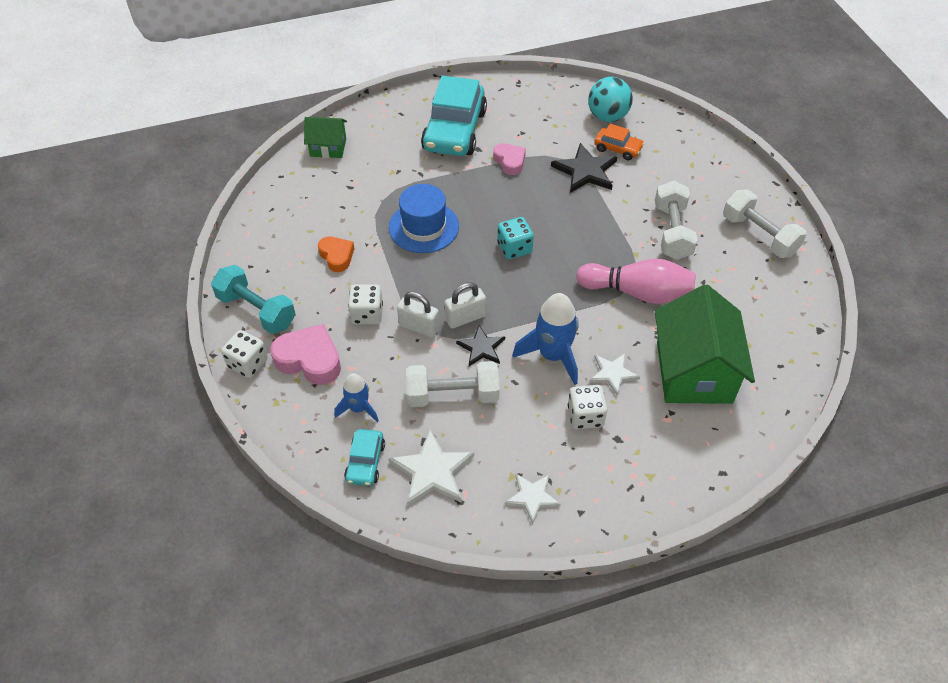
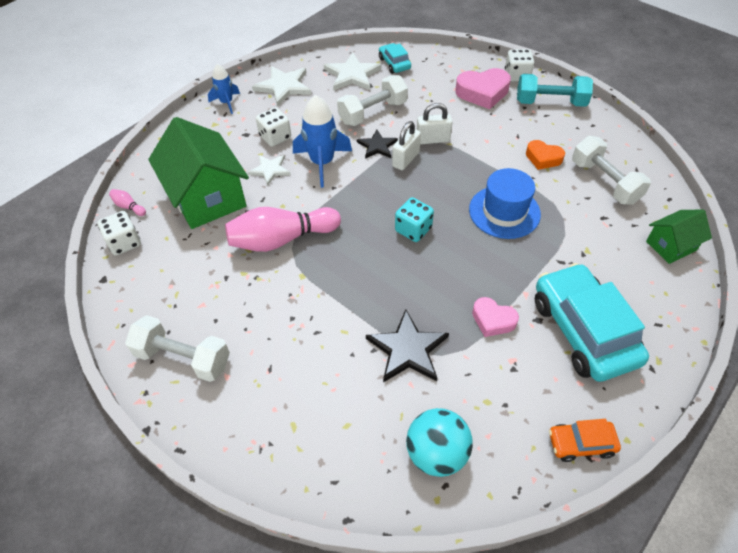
camera: 150 degrees right, 0 degrees up
(358, 408) = (424, 83): blue rocket -> blue rocket (226, 102)
(367, 314) = (476, 132): white dice -> white dice (124, 243)
(532, 497) = (284, 86): white star -> white star, size x1.58
(618, 149) = (392, 403): orange car -> orange car (581, 443)
(672, 232) = (277, 317): white dumbbell -> white dumbbell (604, 182)
(782, 400) = (129, 207): none -> pink bowling pin

